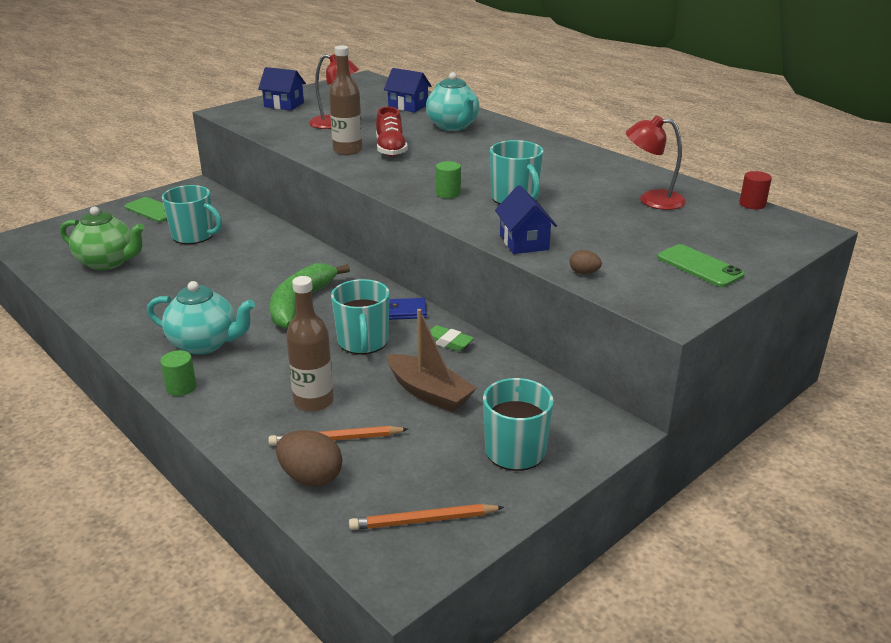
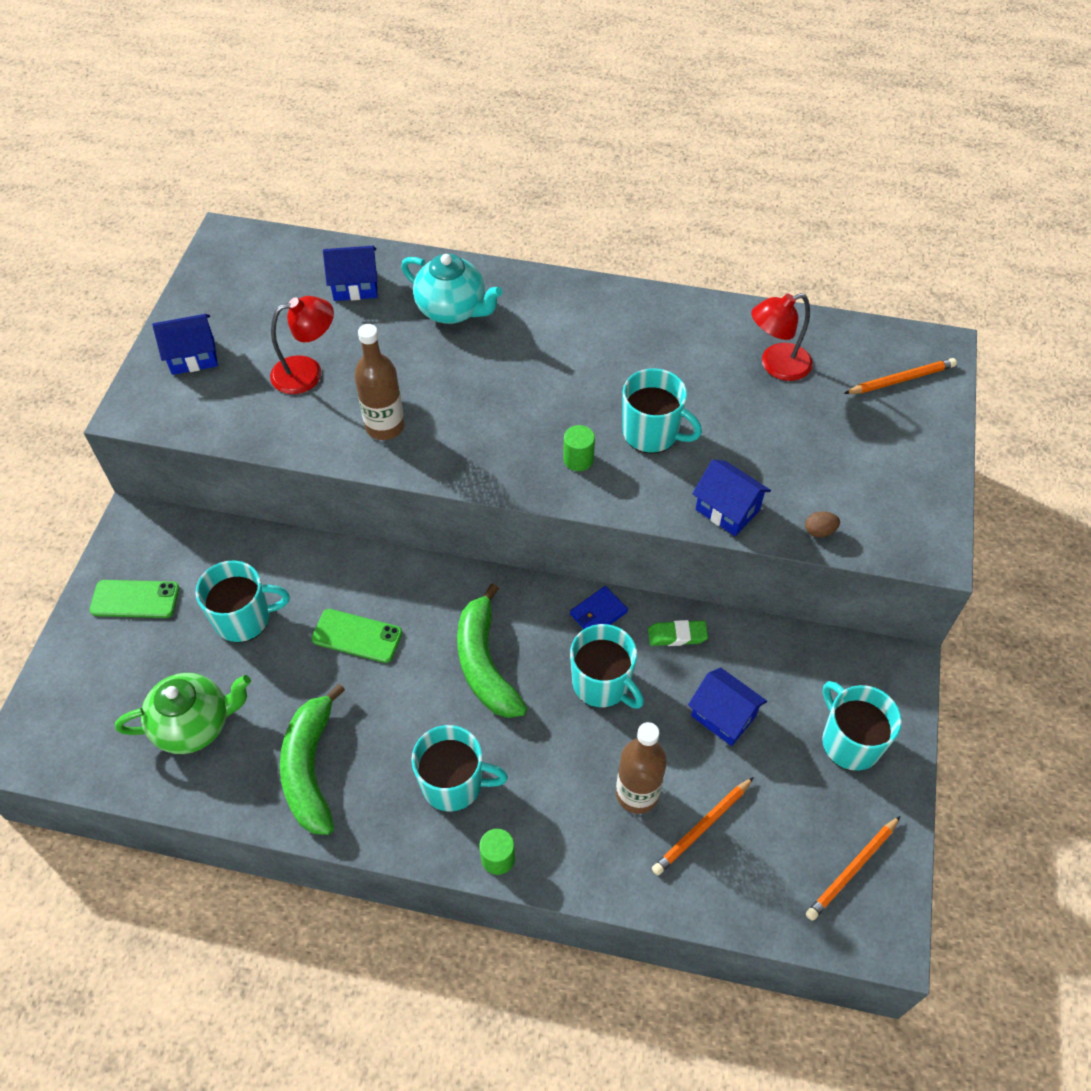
camera: 35 degrees left, 25 degrees up
(138, 302) = (310, 768): none -> green banana
(205, 344) = (453, 784): turquoise teapot -> turquoise mug
(311, 477) = (726, 886): brown egg -> none
(391, 150) = (432, 399): red shoe -> none
(429, 392) = (723, 716): brown boat -> blue house
(699, 266) = (900, 463): green phone -> green phone (357, 636)
(752, 204) = (865, 326): red cylinder -> none
(753, 232) = (901, 379): none -> orange pencil

